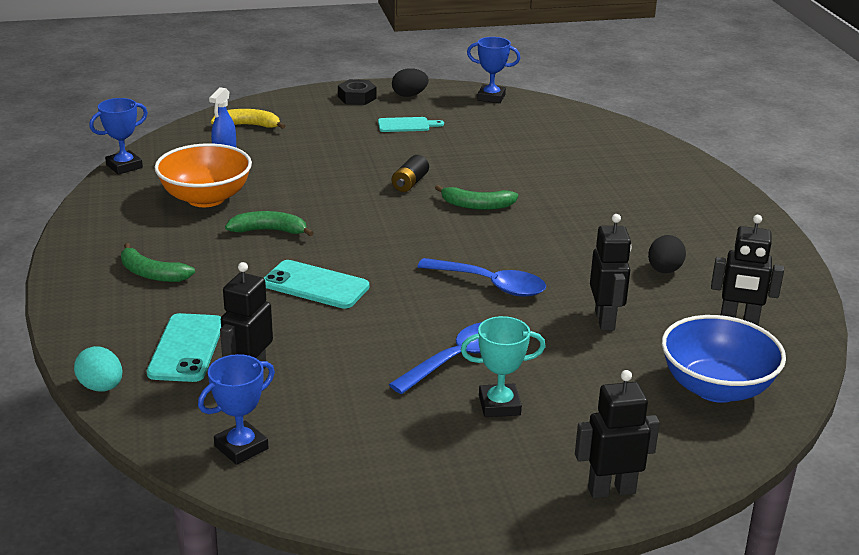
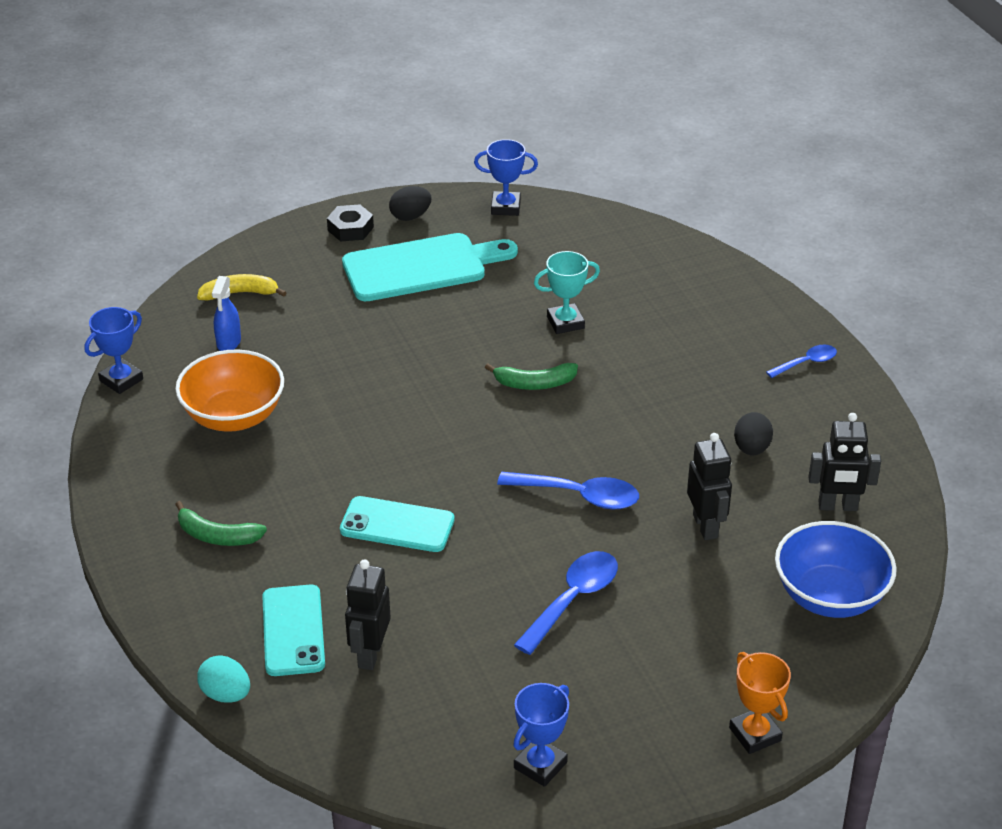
camera: 10 degrees left, 10 degrees up
(241, 447) = (393, 744): blue trophy -> blue trophy (540, 765)
(269, 231) = (321, 455): green banana -> none
(406, 125) = (421, 267): turquoise cutting board -> turquoise cutting board, size x2.29
(410, 183) = (452, 360): black battery -> none
(499, 405) = (627, 651): turquoise trophy -> turquoise trophy (565, 322)
(611, 490) = (755, 734): black robot -> orange trophy
(731, 218) = (806, 363): none -> blue spoon

